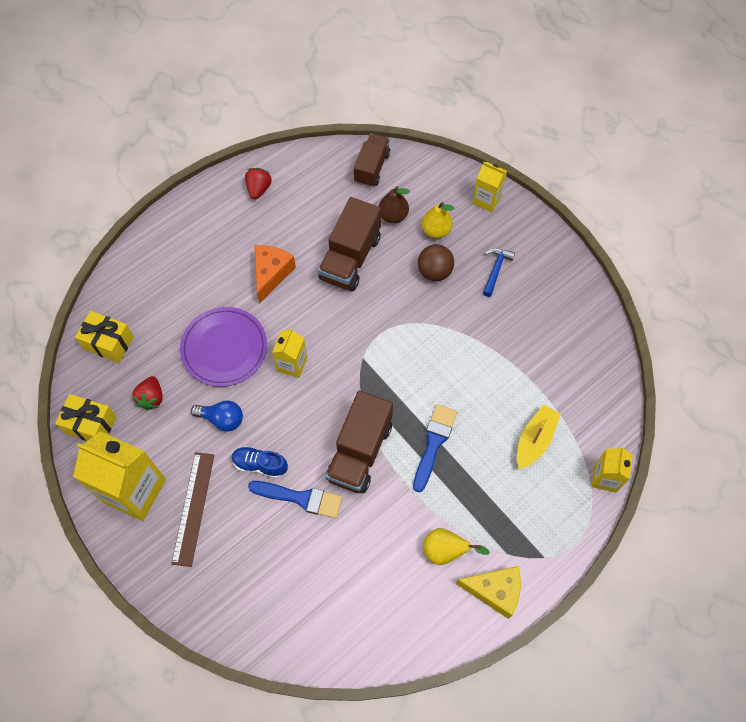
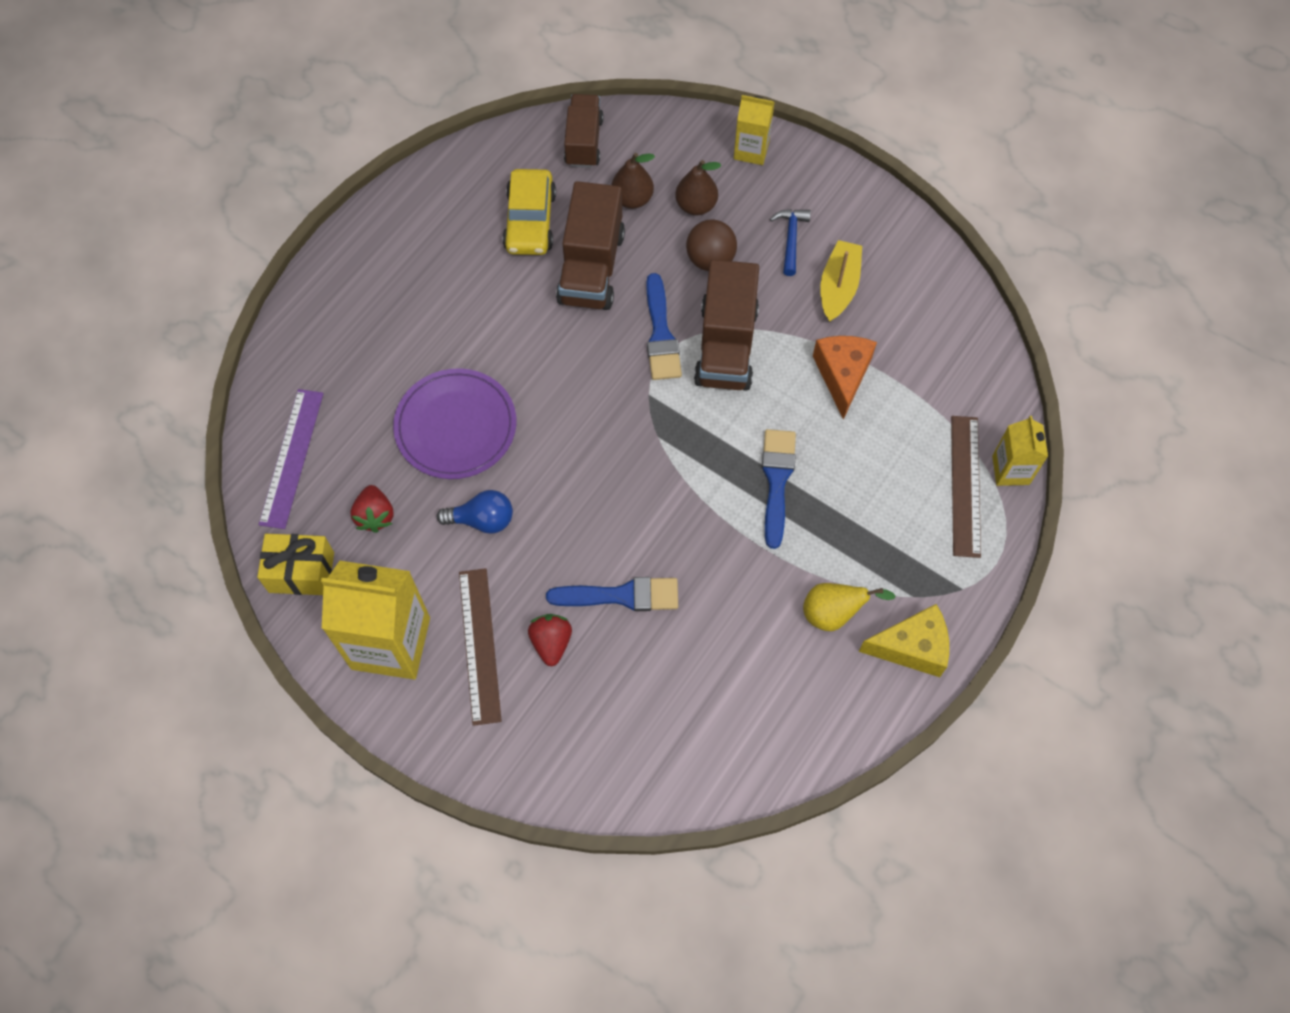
camera: 15 degrees left, 0 degrees up
(108, 343) = (291, 458): yellow gift -> purple ruler
(258, 189) = (436, 204): red strawberry -> red strawberry (551, 642)
(260, 464) = (552, 566): blue shoe -> none
(271, 274) = (490, 313): orange cheese -> orange cheese (842, 375)
(292, 364) = (555, 425): yellow carton -> none
(318, 215) = (530, 221): none -> yellow car
(359, 452) = (682, 516): brown truck -> brown truck (726, 346)
(384, 317) = (661, 334): none -> blue brush
(436, 230) = (696, 205): yellow pear -> brown pear
(535, 440) = (906, 444): yellow boat -> yellow boat (838, 287)
(569, 481) = (965, 485): none -> brown ruler

